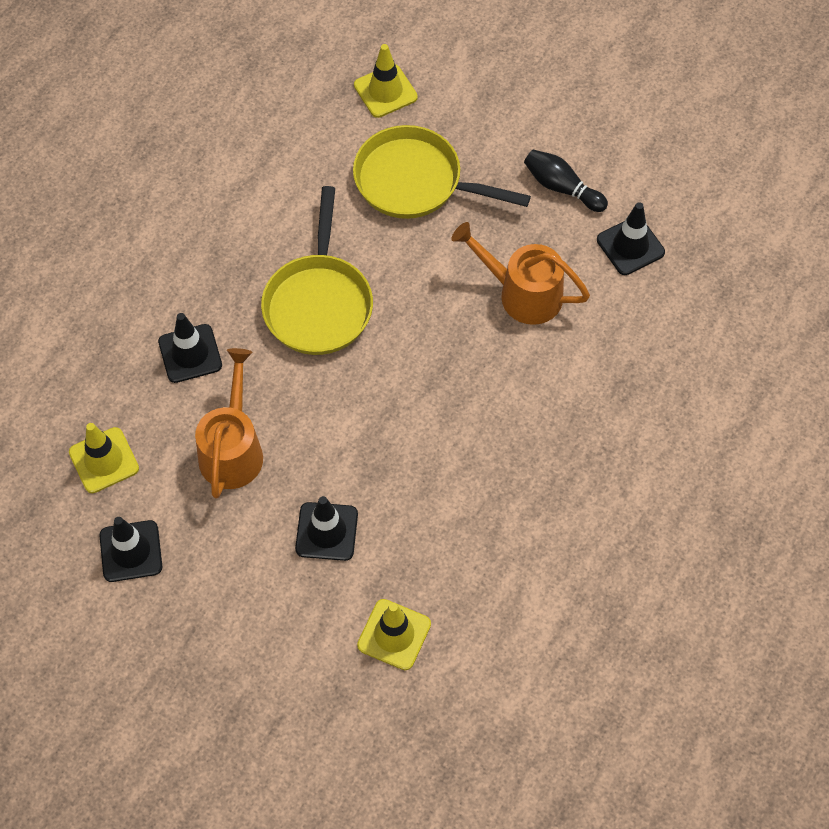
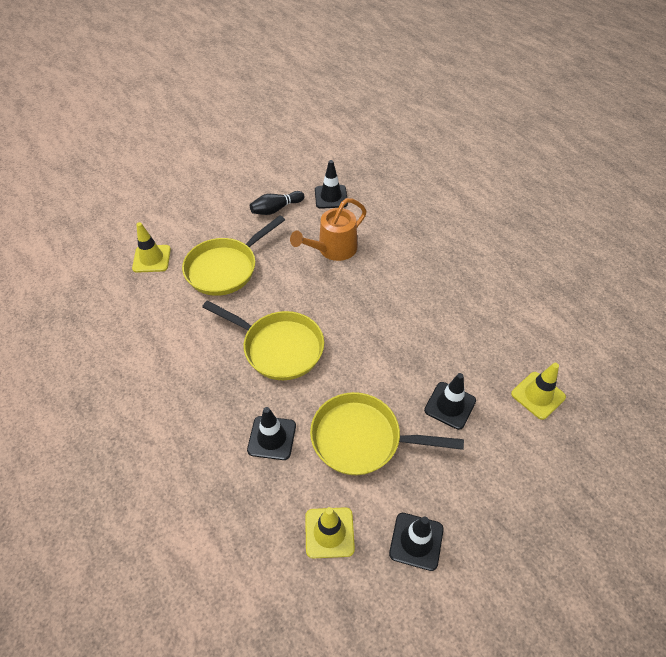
camera: 65 degrees left, 10 degrees down
(232, 449) = (362, 438): orange watering can -> yellow pan

